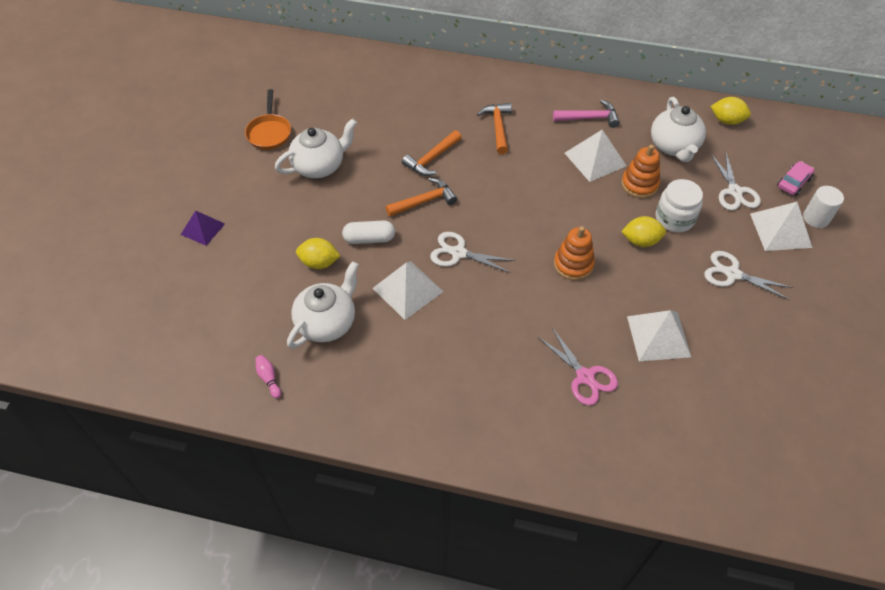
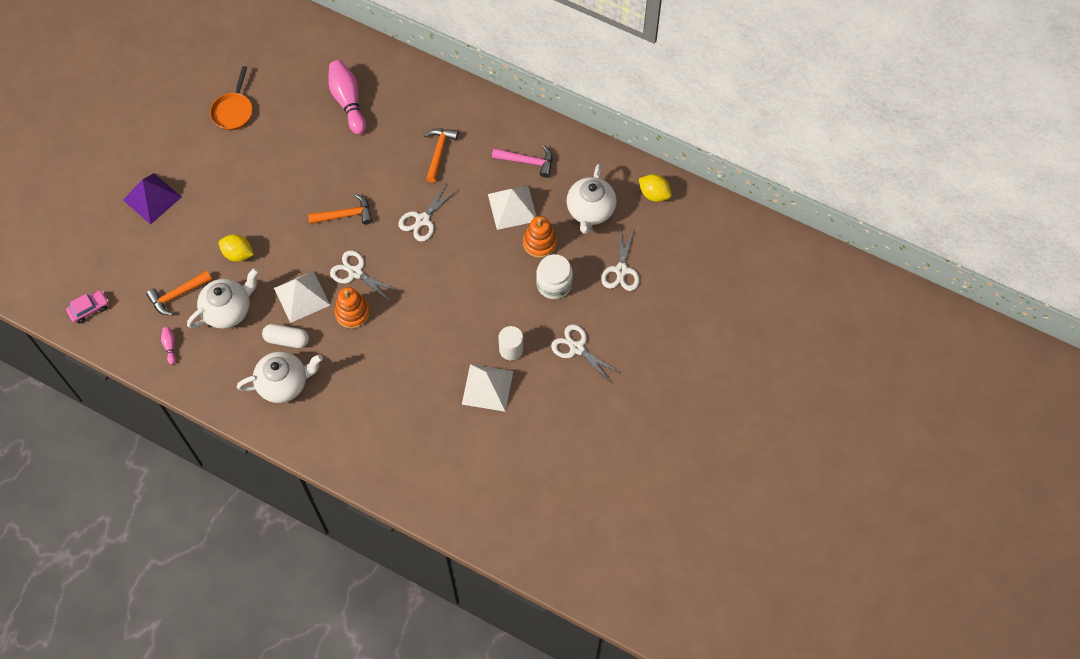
camera: 15 degrees right, 10 degrees up
(202, 229) = (152, 198): purple pyramid -> purple pyramid, size x1.52
(319, 166) = (267, 157): white teapot -> white teapot (284, 383)
(369, 239) = (286, 241): white capsule -> white capsule (287, 340)
(386, 103) = (348, 101): none -> pink bowling pin
(431, 159) = (367, 173): orange hammer -> orange hammer (177, 295)
(509, 189) = (423, 220): none -> white scissors
(573, 264) = (447, 307): orange stacking toy -> orange stacking toy (352, 313)
(585, 376) = (413, 406): pink scissors -> none
(641, 241) = (514, 298): yellow lemon -> none
(780, 230) = (641, 317): white pyramid -> none
(793, 182) = (679, 274): pink car -> pink car (89, 309)
(816, 218) = (679, 313): white cylinder -> white cylinder (511, 349)

